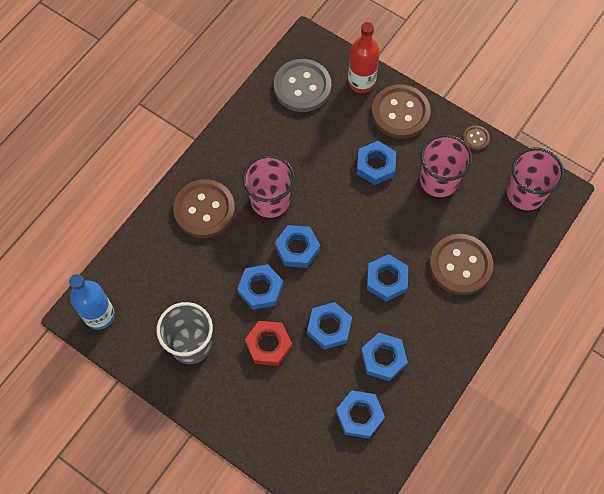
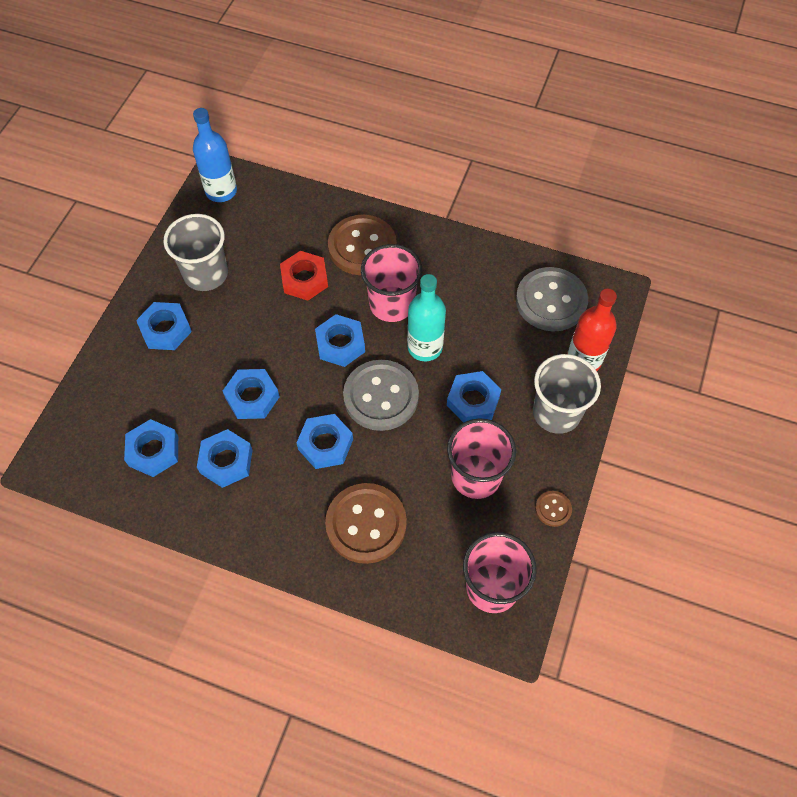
camera: 75 degrees right, 5 degrees down
(260, 289) = (283, 320): blue nut -> blue nut (166, 330)
(268, 345) = (219, 343): red nut -> red nut (304, 279)
(318, 186) = (425, 347): none -> turquoise bottle
(354, 229) = (381, 396): none -> grey button
(400, 113) = (556, 413): brown button -> grey cup

